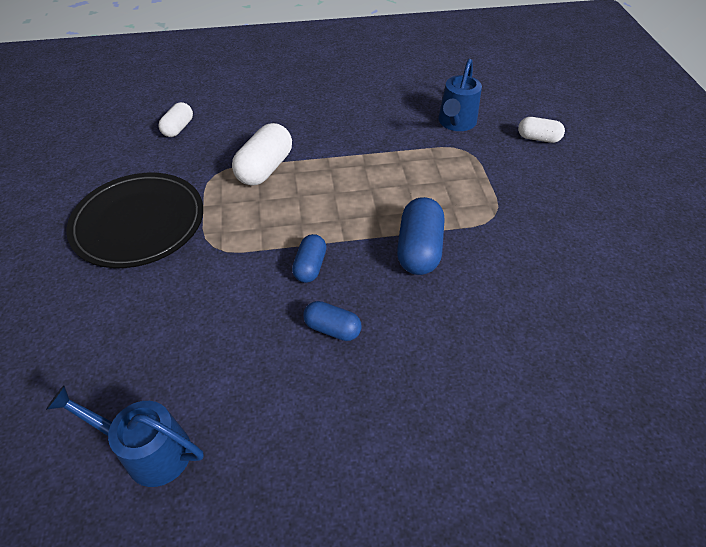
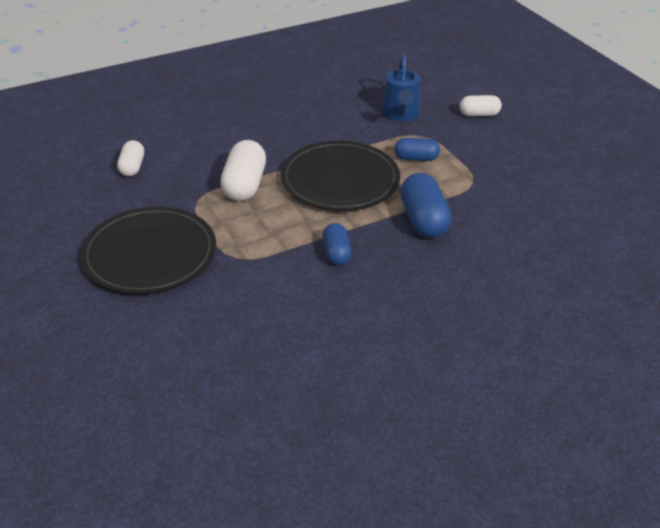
camera: 20 degrees left, 10 degrees down
(148, 450) = (281, 414): blue watering can -> none
(332, 328) = (384, 294): blue capsule -> blue capsule (416, 158)
(358, 183) = (340, 180): none -> black plate

